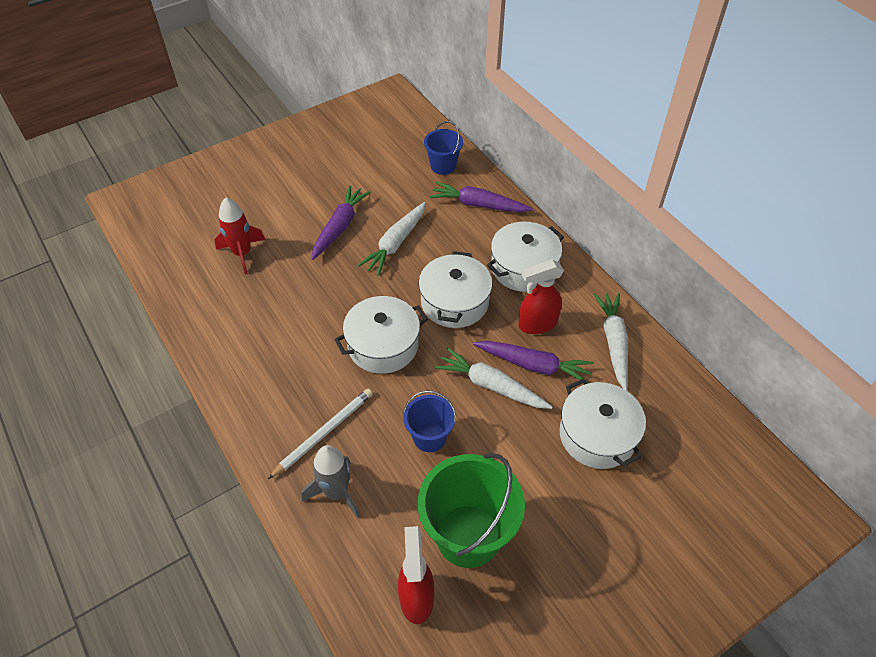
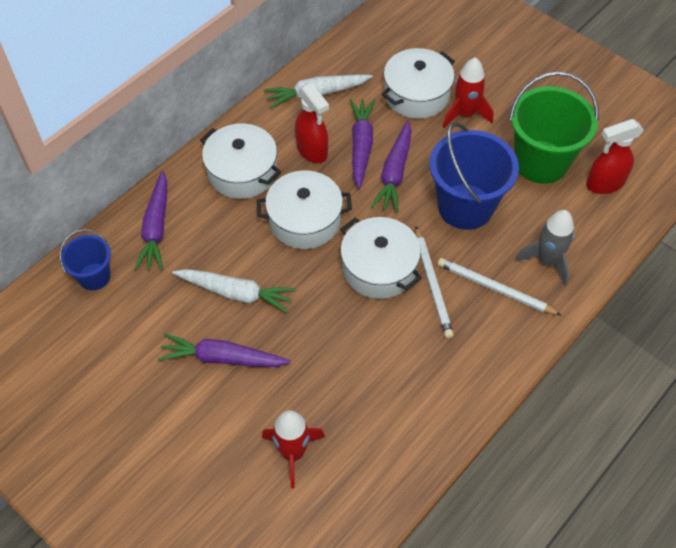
camera: 105 degrees left, 5 degrees up
(349, 382) = (432, 284): none -> white pencil
(429, 437) = (465, 206): blue bucket -> blue bucket, size x1.82
(491, 385) = (394, 173): white carrot -> purple carrot
(559, 477) = (465, 114): none -> red rocket

